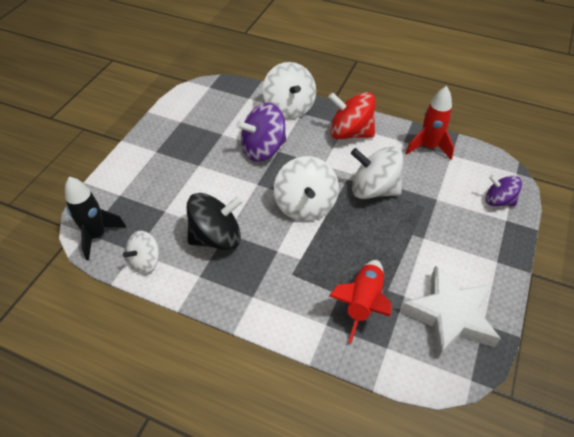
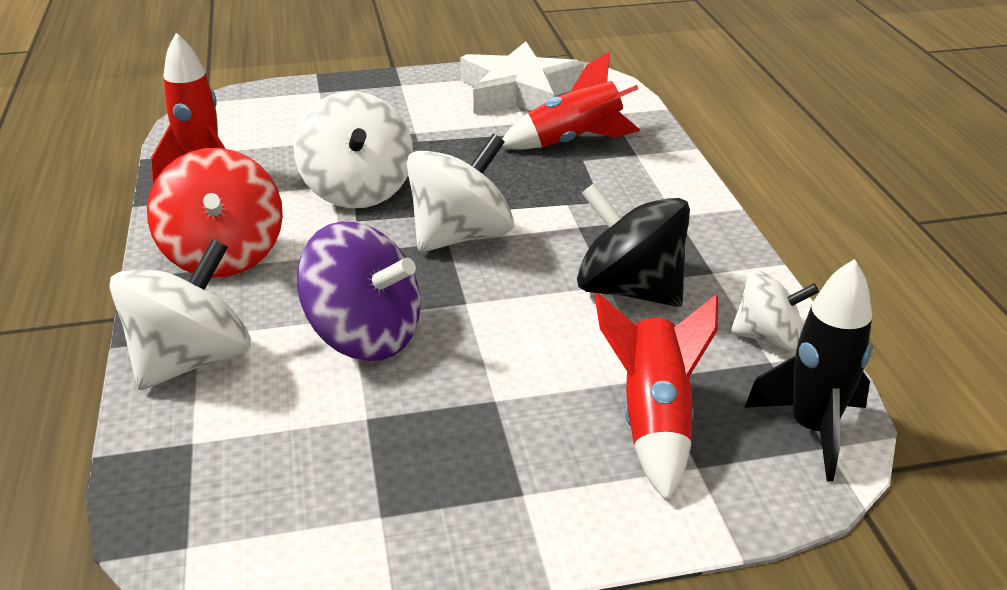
camera: 125 degrees left, 15 degrees down
(147, 197) = (654, 420): none -> red rocket
(498, 201) = (285, 102): purple spinning top -> none

